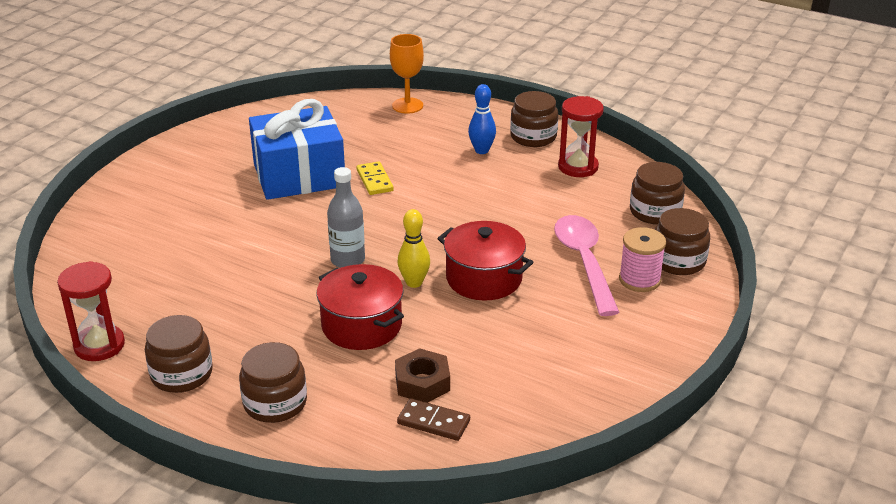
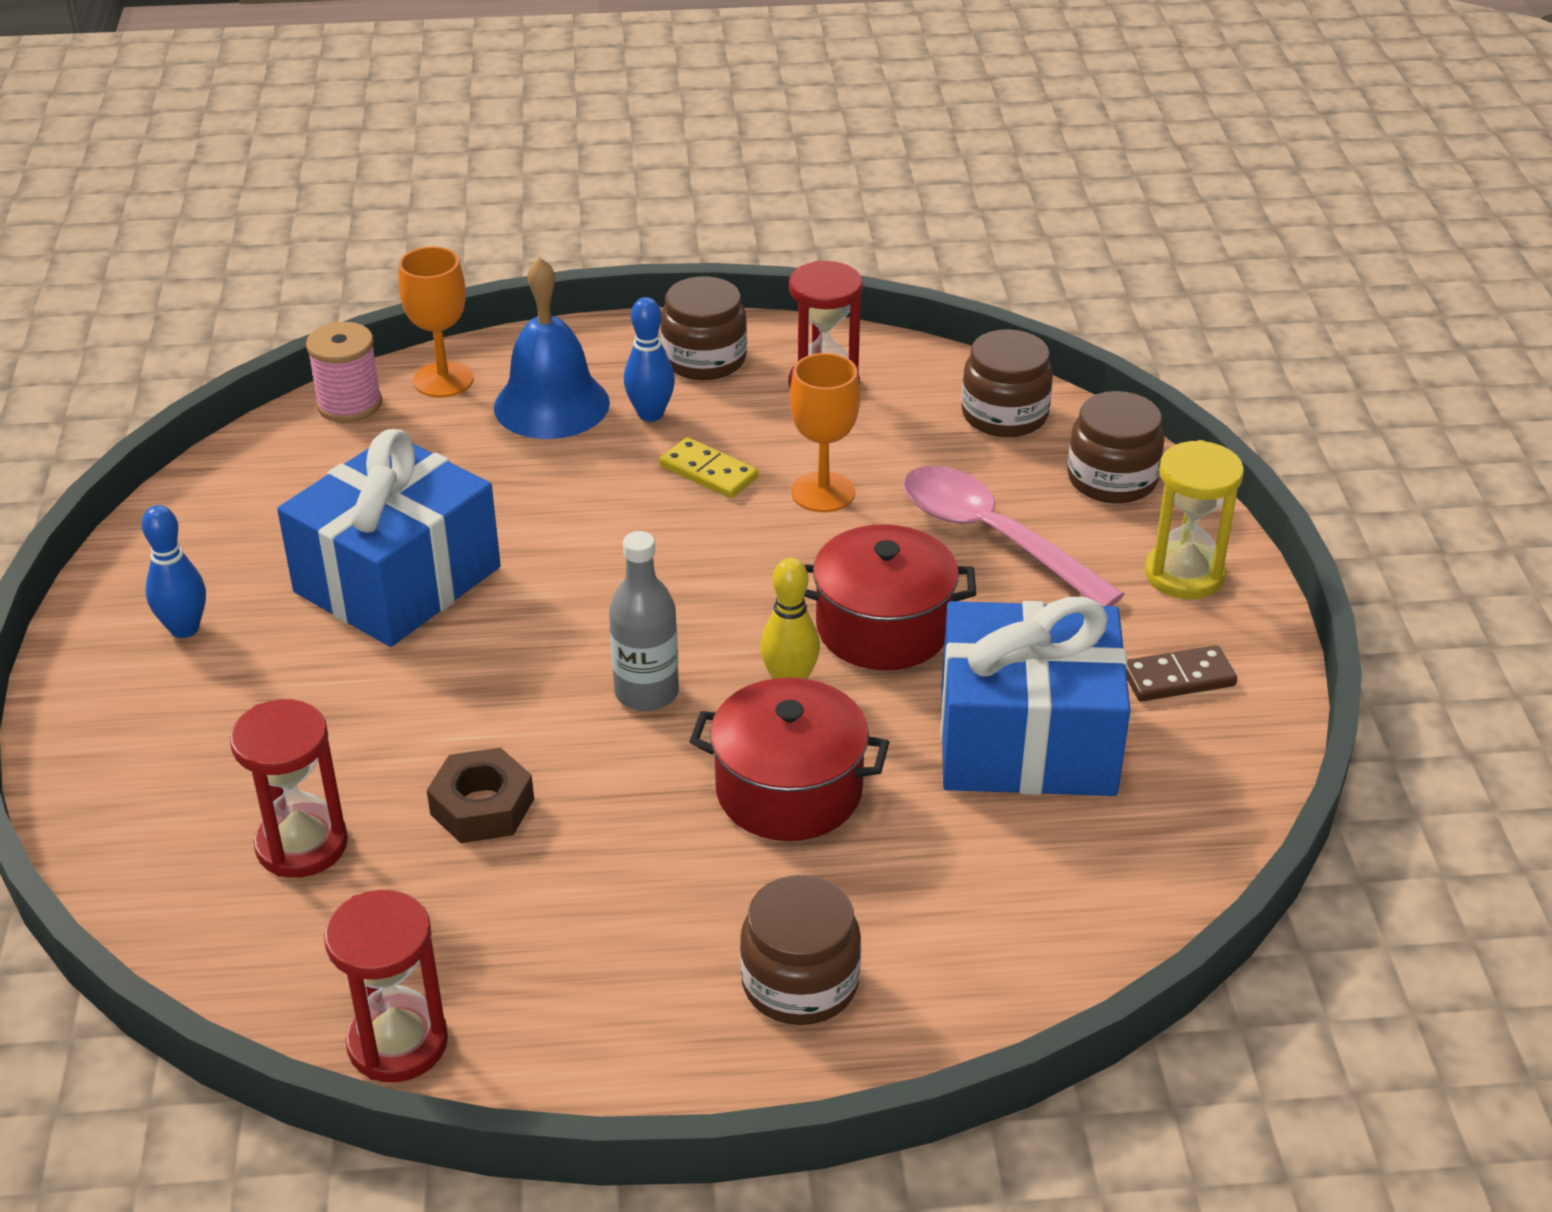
camera: 35 degrees left, 5 degrees up
(150, 257) = (302, 845): none -> red hourglass
(181, 374) = (598, 1016): brown jar -> none
(199, 161) = (184, 629): none -> blue bowling pin
(374, 180) = (536, 536): yellow domino -> yellow domino (708, 472)
(422, 383) = (975, 836): brown nut -> brown nut (482, 807)
(433, 422) = (1056, 888): brown domino -> brown domino (1178, 678)
(442, 131) = (551, 404): none -> blue bell
(495, 354) = (1027, 740): none -> blue gift
(523, 211) = (823, 492): none -> orange goblet
(639, 280) = (1093, 531): pink spool -> pink spool (349, 404)
(665, 318) = (1184, 575): none -> yellow hourglass

